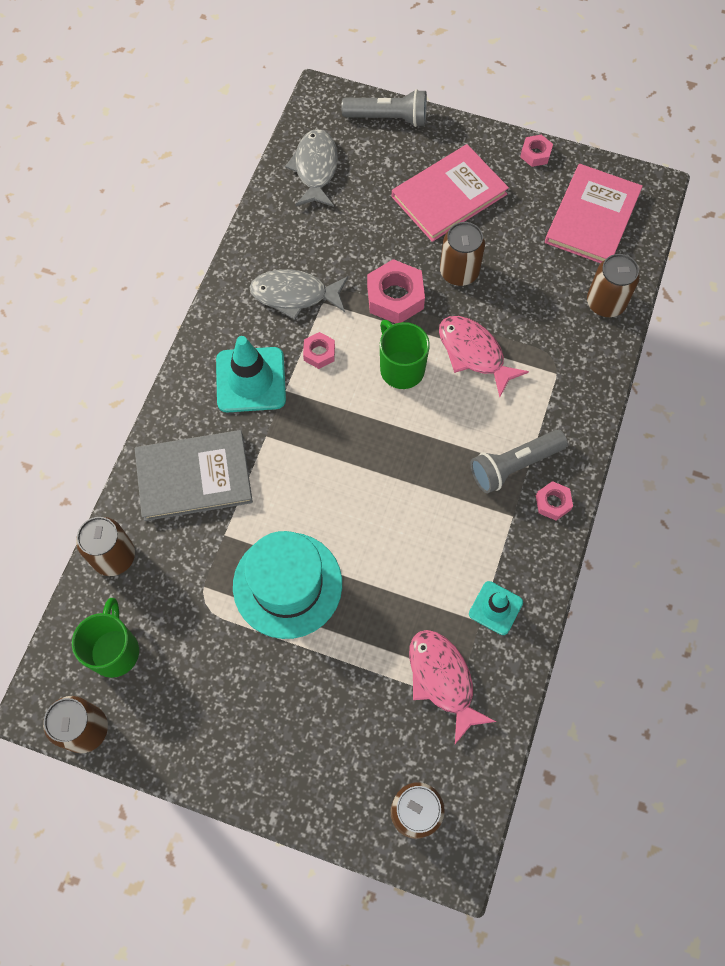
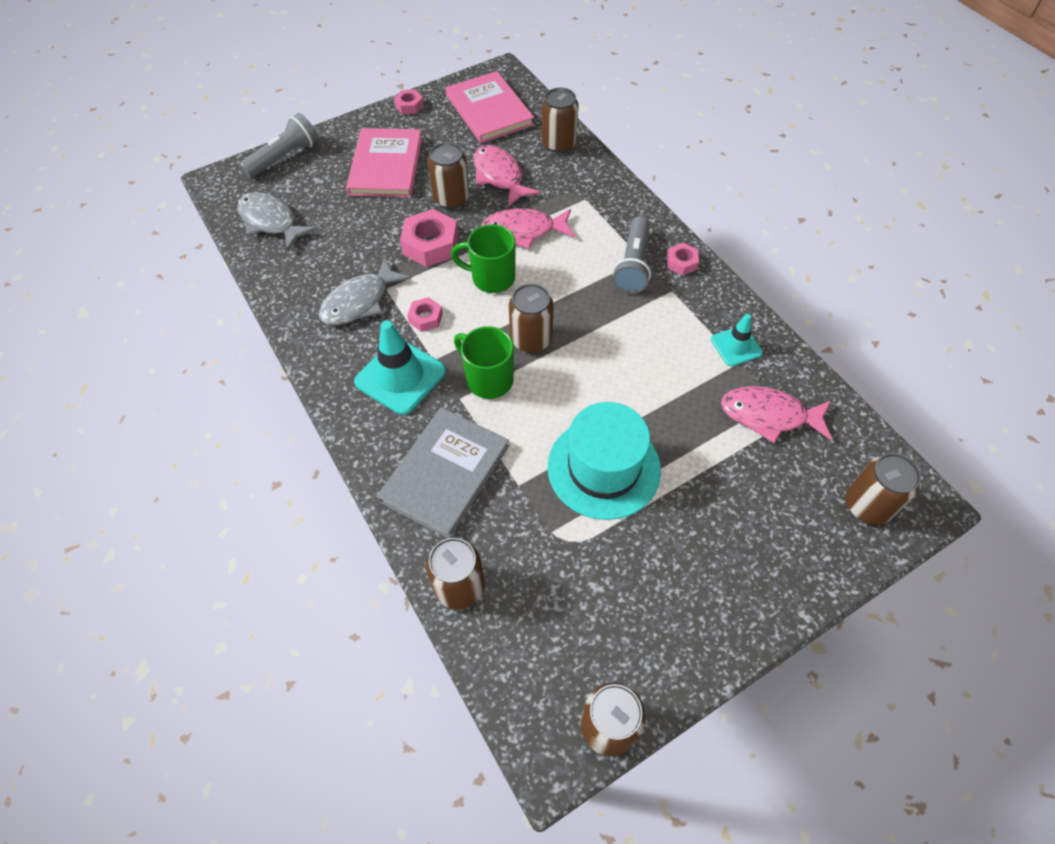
camera: 50 degrees left, 10 degrees down
(115, 650) = (551, 646): green mug -> green mug (488, 379)
(364, 444) = (531, 339): none -> brown can
(519, 288) = (500, 176): none -> pink fish

